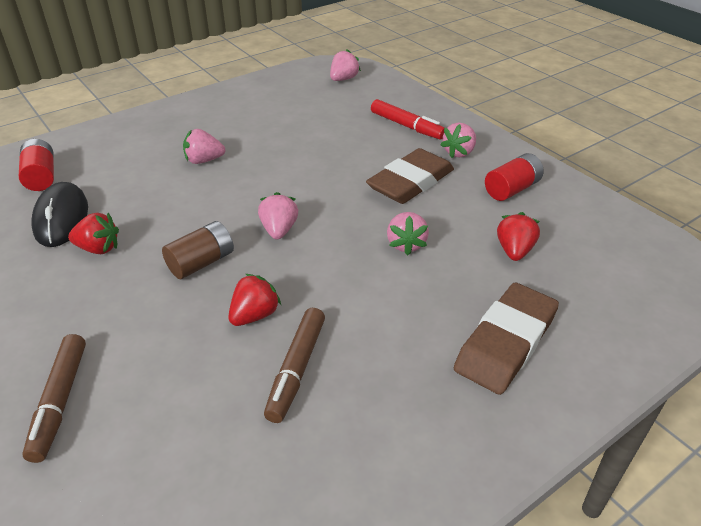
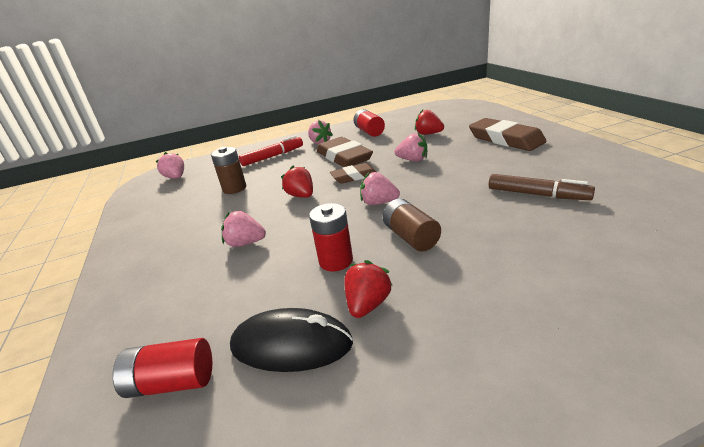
camera: 70 degrees left, 10 degrees down
(60, 401) = (604, 306): brown marker -> none
(166, 219) = (336, 261): none -> red battery
(204, 160) = (245, 243): pink strawberry -> pink strawberry turned 90 degrees clockwise
(254, 315) = (481, 211): red strawberry -> red strawberry (301, 196)
(317, 123) = (234, 188): none -> brown battery
(350, 200) = (354, 176): none -> brown eraser

